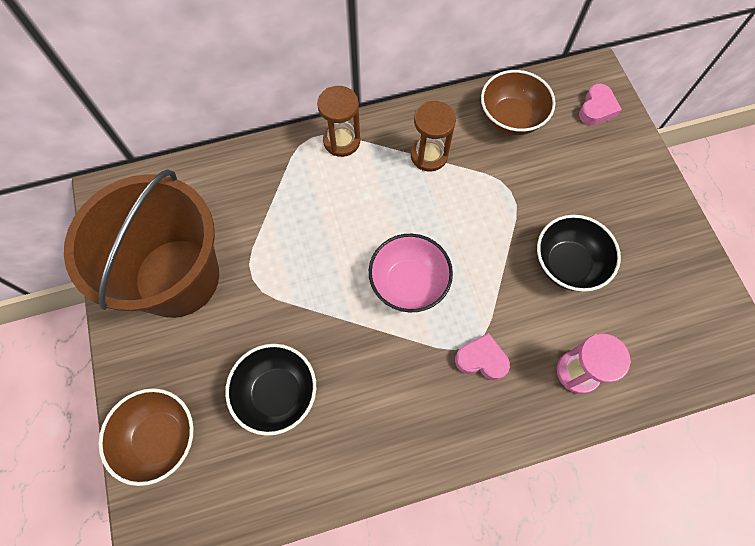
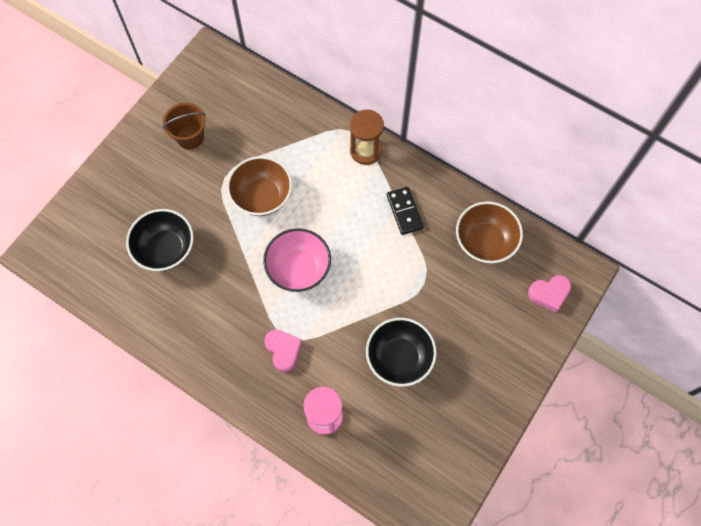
camera: 50 degrees right, 0 degrees up
(160, 438) = (91, 209): brown bowl -> brown bowl (262, 196)
(177, 277) = (190, 137): brown bucket -> brown bucket, size x0.42
(429, 155) = (404, 211): brown hourglass -> black domino

